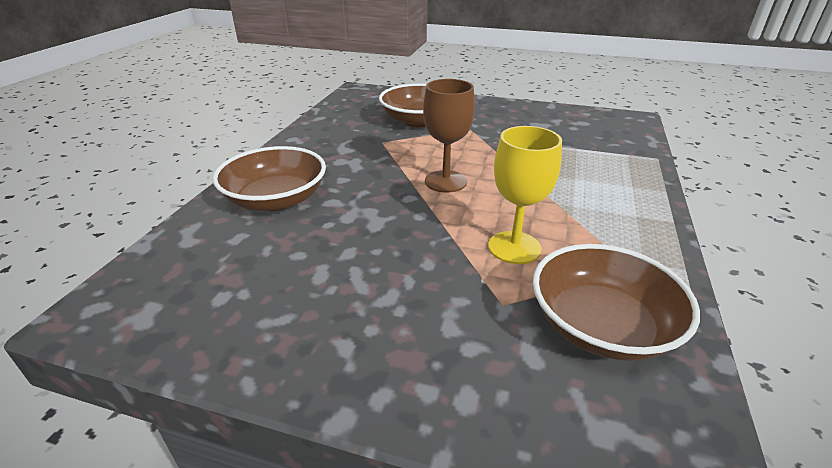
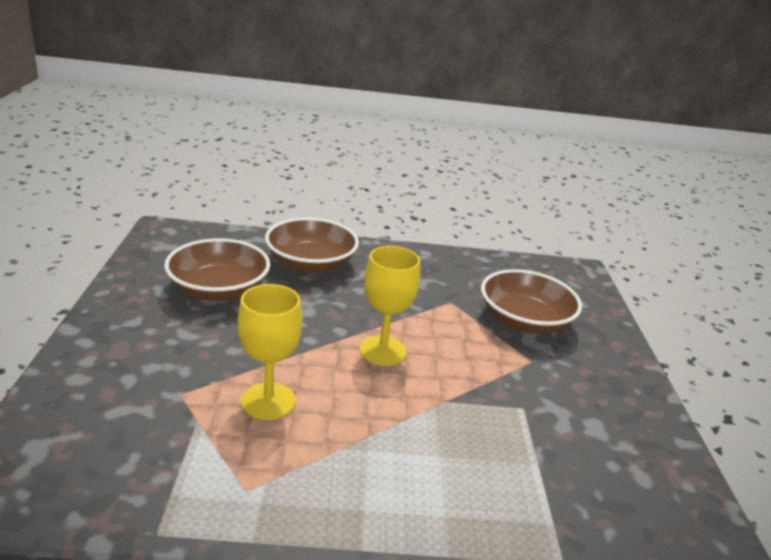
camera: 70 degrees right, 5 degrees down
(445, 181) = (382, 350): brown goblet -> yellow goblet
(601, 326) = (153, 456): brown bowl -> brown bowl (219, 290)

